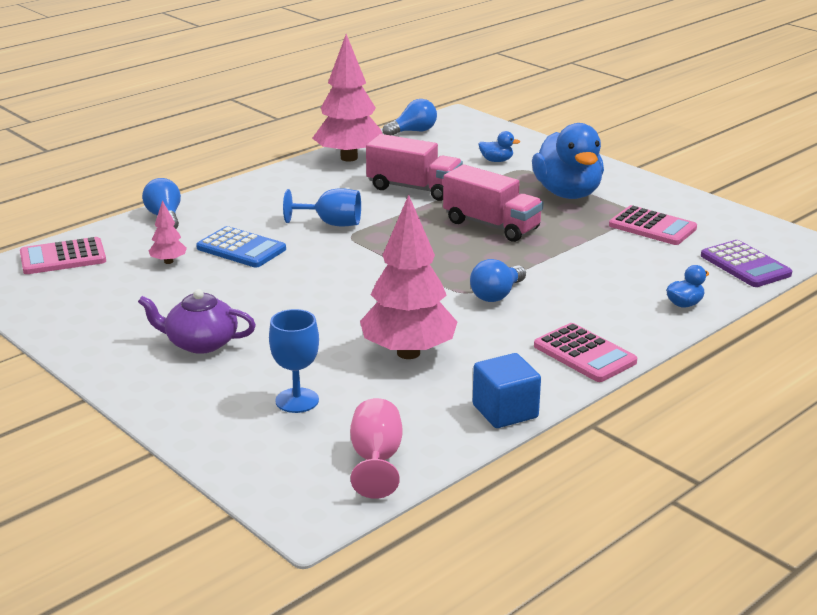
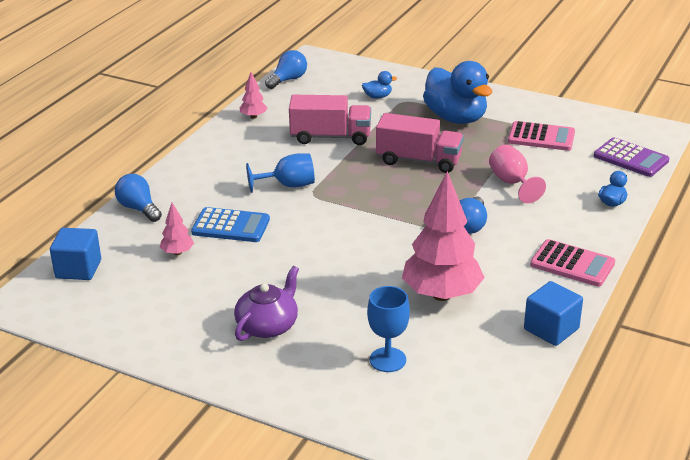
camera: 20 degrees left, 5 degrees up
(63, 257) = (78, 269): pink calculator -> blue cube
(200, 343) = (268, 325): purple teapot -> purple teapot turned 135 degrees clockwise
(349, 158) = (253, 116): pink tree -> pink tree, size x0.44
(376, 460) = (488, 397): pink goblet -> pink goblet (512, 183)

